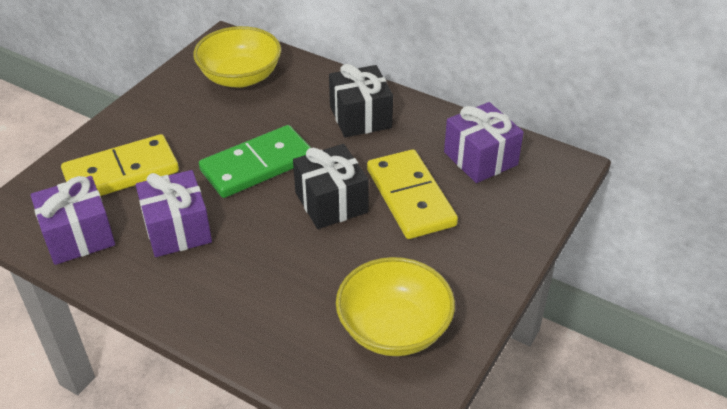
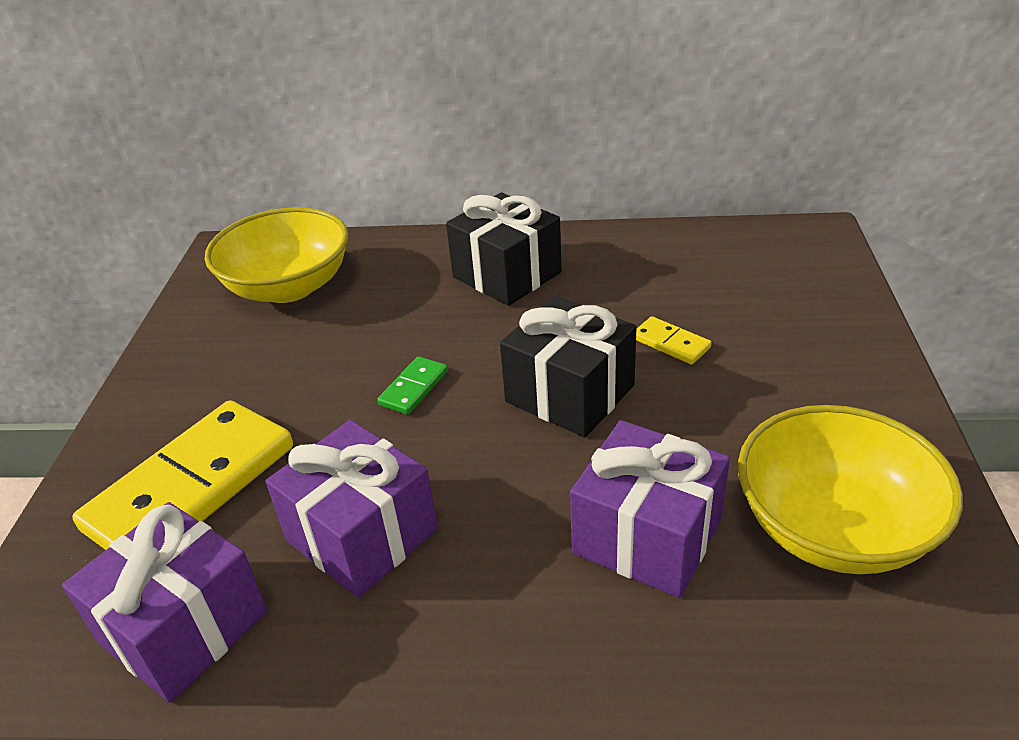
camera: 25 degrees left, 5 degrees down
(257, 165) = (413, 388): green domino -> green domino, size x0.42
(410, 197) = (671, 343): yellow domino -> yellow domino, size x0.42
(480, 158) = (708, 265): purple gift -> purple gift (647, 536)

